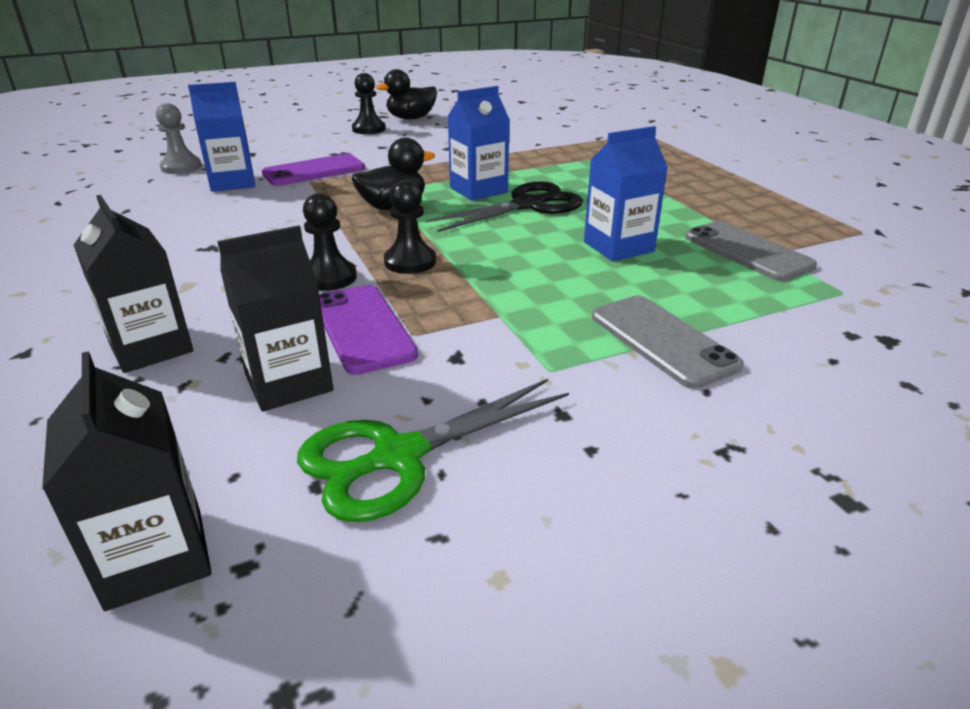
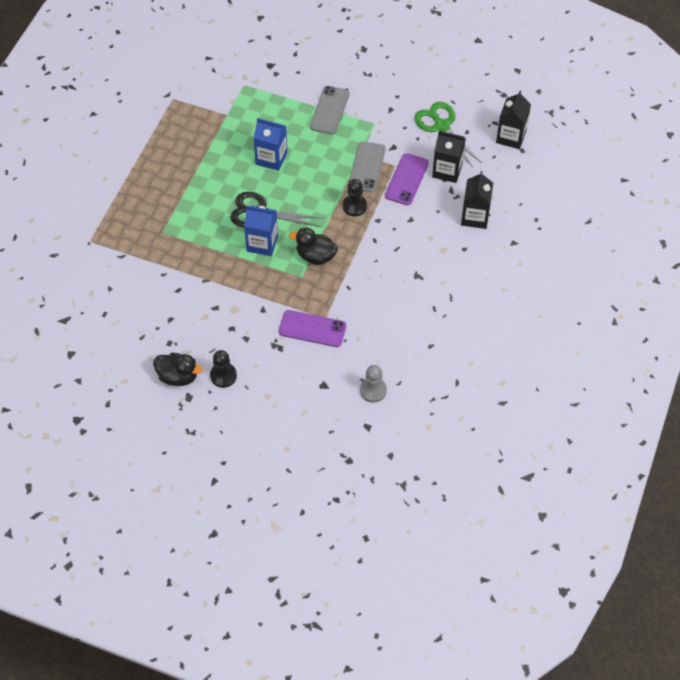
camera: 135 degrees left, 25 degrees up
(232, 182) = (362, 344): blue carton -> none
(329, 277) = (391, 217): black pawn -> none
(398, 456) = (442, 126): green scissors -> green scissors turned 135 degrees counterclockwise
(747, 251) = (233, 122): grey phone -> grey phone (367, 167)

